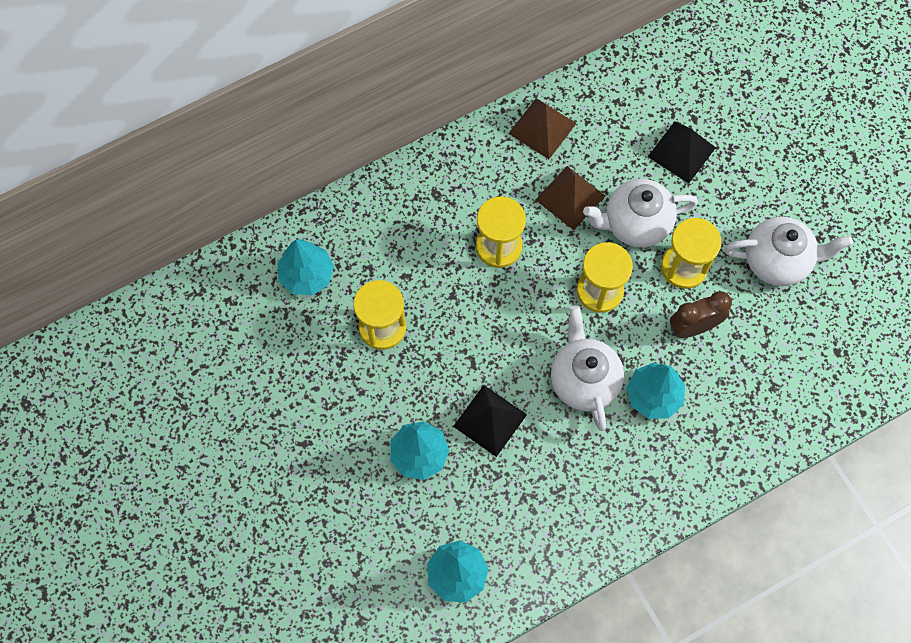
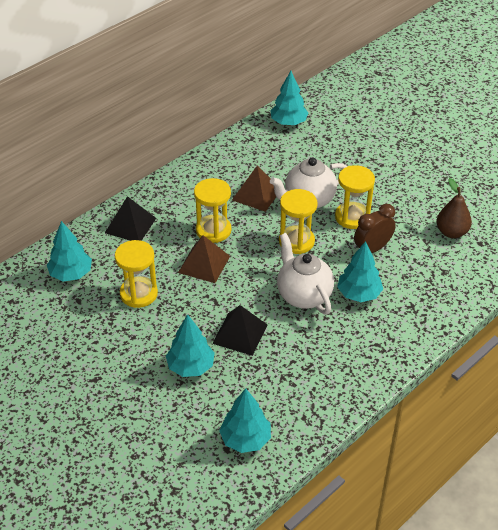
camera: 15 degrees left, 25 degrees down
(542, 128) = (223, 161): brown pyramid -> brown pyramid (204, 264)
(648, 76) = (288, 122): none -> turquoise tree
(681, 152) = (326, 157): black pyramid -> black pyramid (130, 225)
(777, 261) = (416, 202): white teapot -> none
(806, 324) = (451, 232): none -> brown pear

